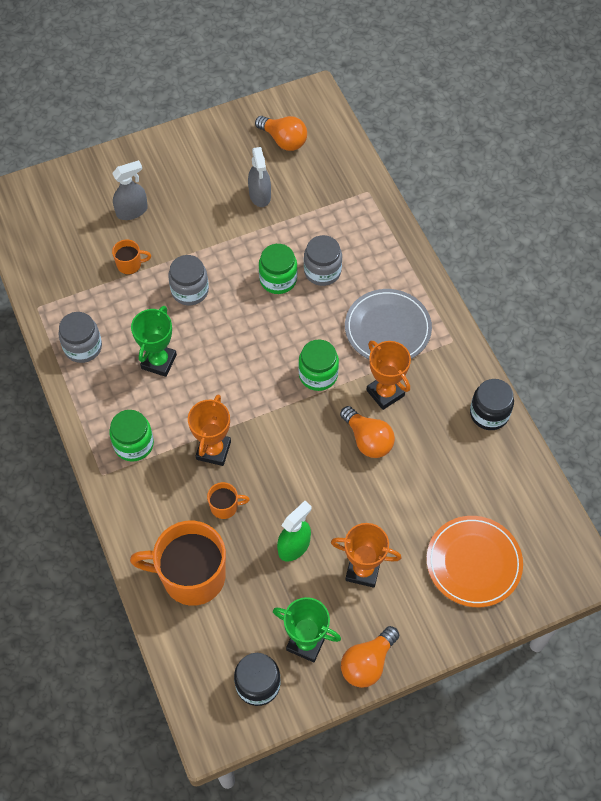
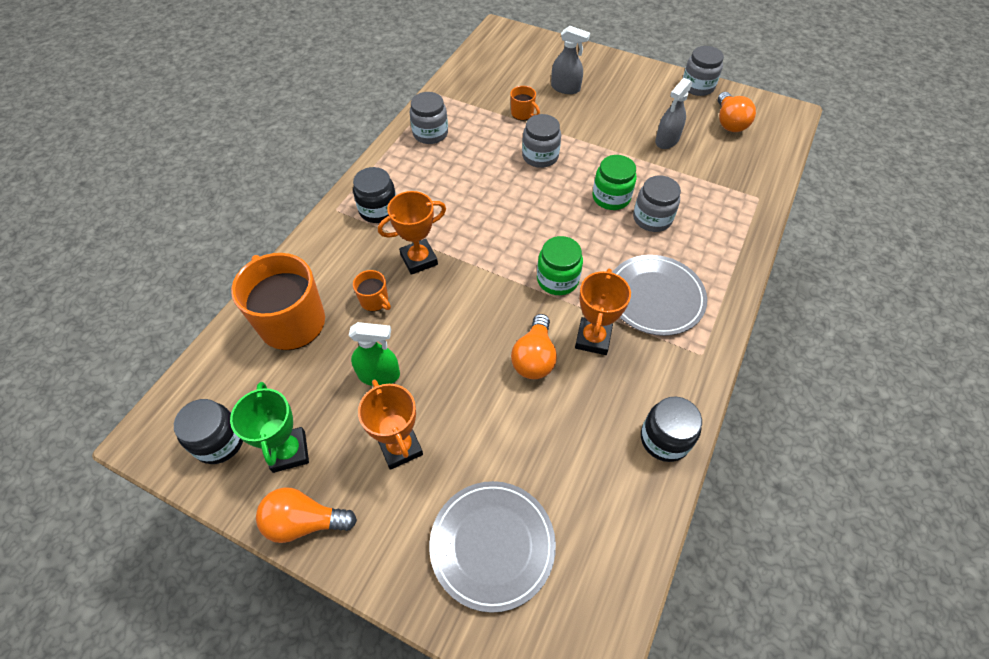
camera: 50 degrees right, 5 degrees down
(133, 444) = (378, 210): green jar -> black jar
(159, 362) = (462, 178): green trophy -> none
(226, 124) = (697, 86): none -> grey jar
(473, 562) = (492, 545): orange plate -> grey plate

